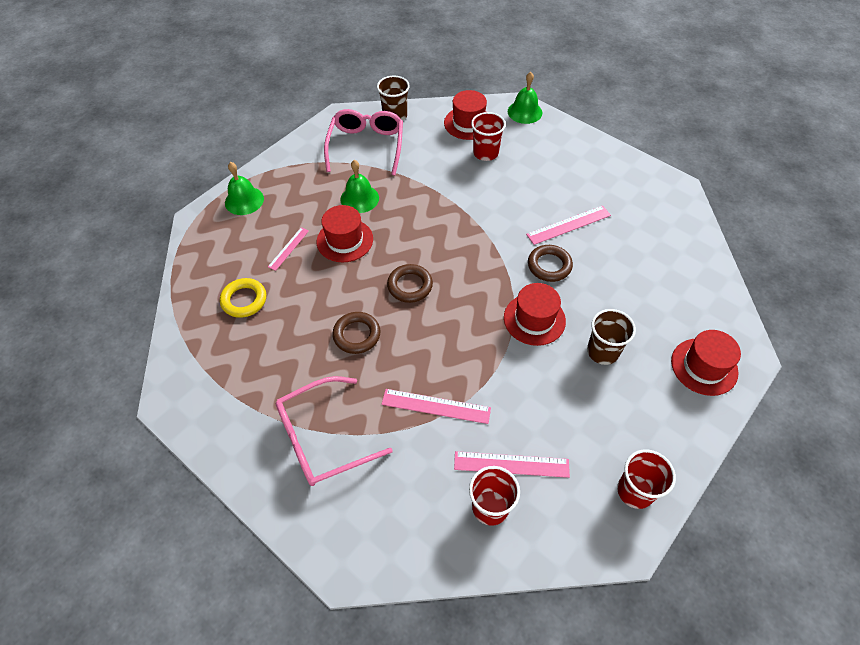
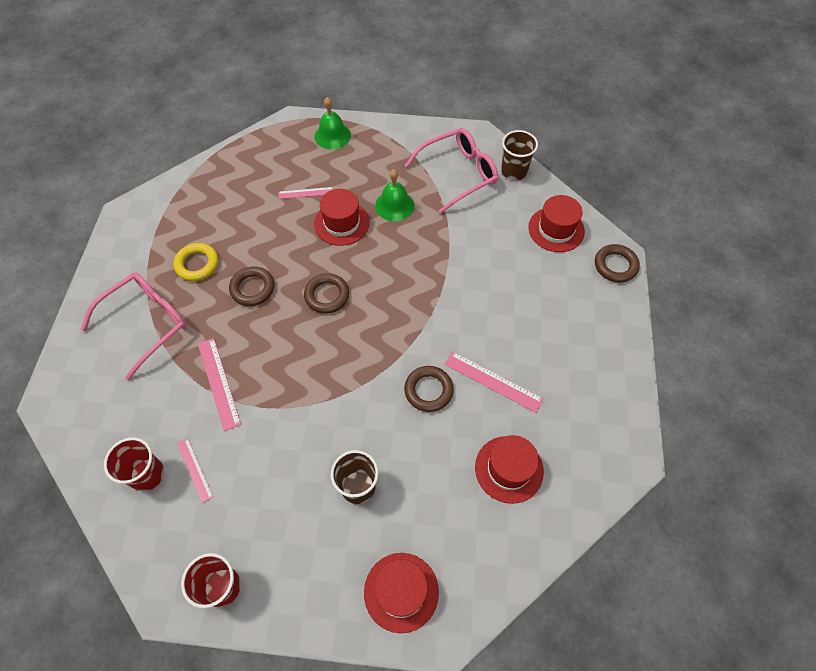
camera: 55 degrees right, 5 degrees up
(244, 300) = (237, 198): yellow ring -> yellow ring (197, 264)
(323, 438) = (146, 323): pink glasses -> pink glasses turned 105 degrees clockwise
(485, 153) = (529, 264): red cup -> none
(511, 464) = (195, 470): pink ruler -> pink ruler, size x0.63
(524, 112) = (615, 265): green bell -> brown ring
(534, 319) = (356, 410): red hat -> red hat (509, 469)

